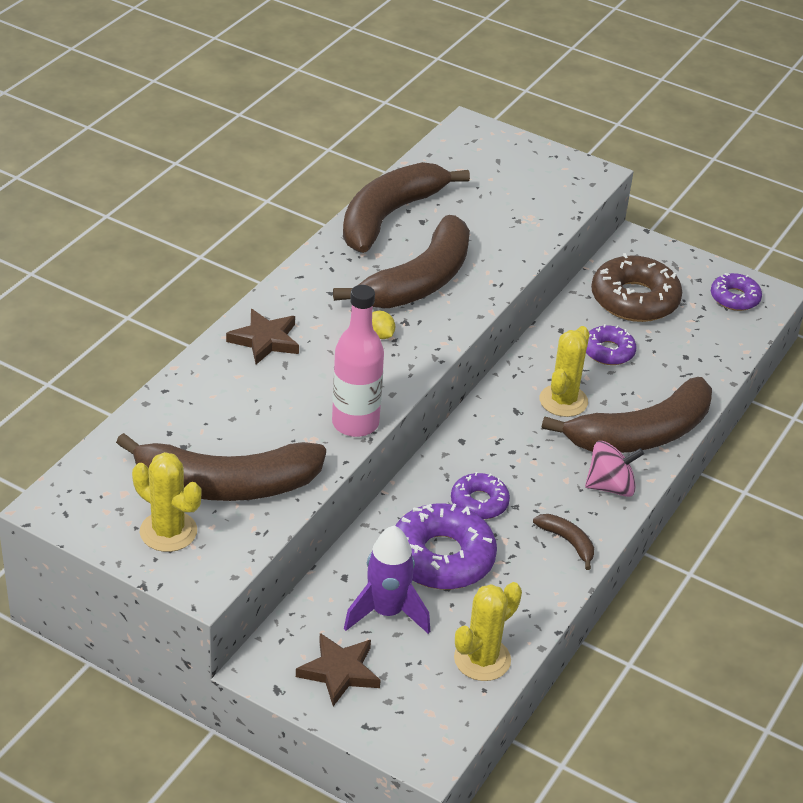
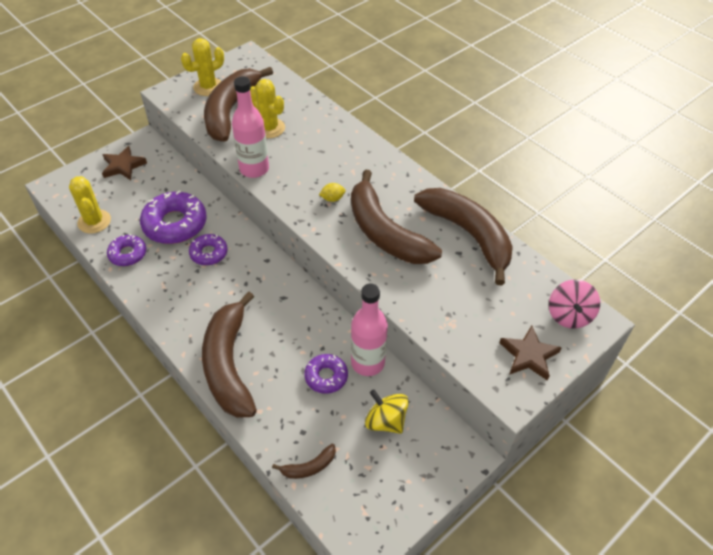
camera: 110 degrees right, 10 degrees up
(265, 340) = (346, 146): brown star -> brown star (529, 355)
(387, 612) = (150, 192): purple rocket -> none
(563, 401) = (282, 328): yellow cactus -> yellow cactus (269, 128)
(568, 542) = (153, 287): brown banana -> brown banana (309, 467)
(571, 323) = (367, 363): none -> pink bottle
(610, 486) = (188, 327): pink spinning top -> pink spinning top (569, 315)
(634, 299) = (385, 421): brown donut -> yellow spinning top
(734, 298) = (367, 508): purple donut -> purple donut (128, 254)

